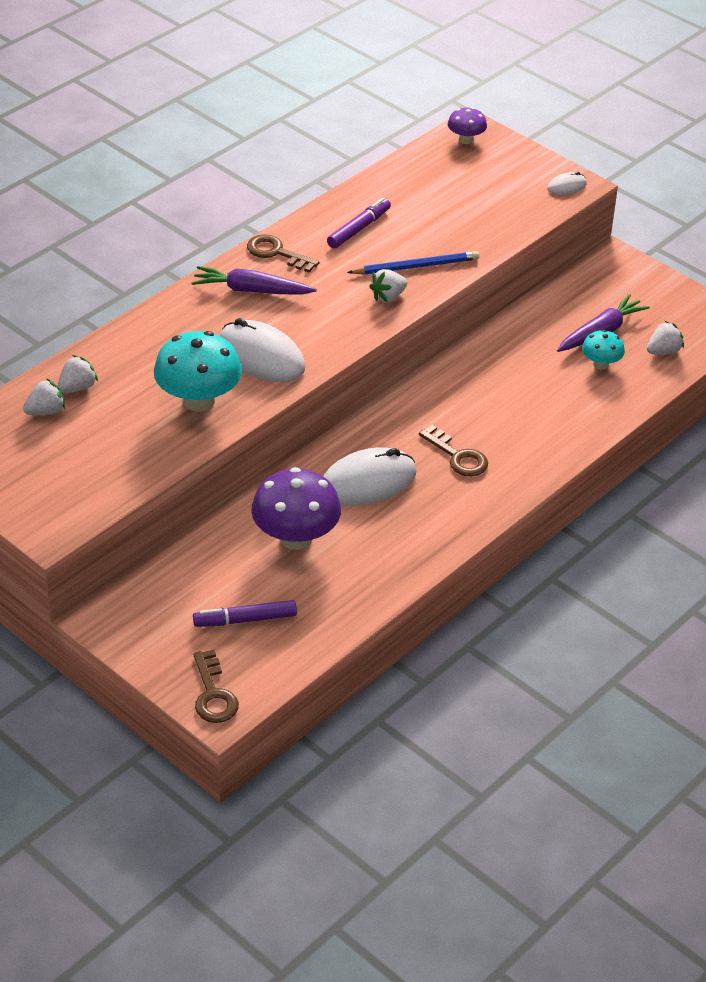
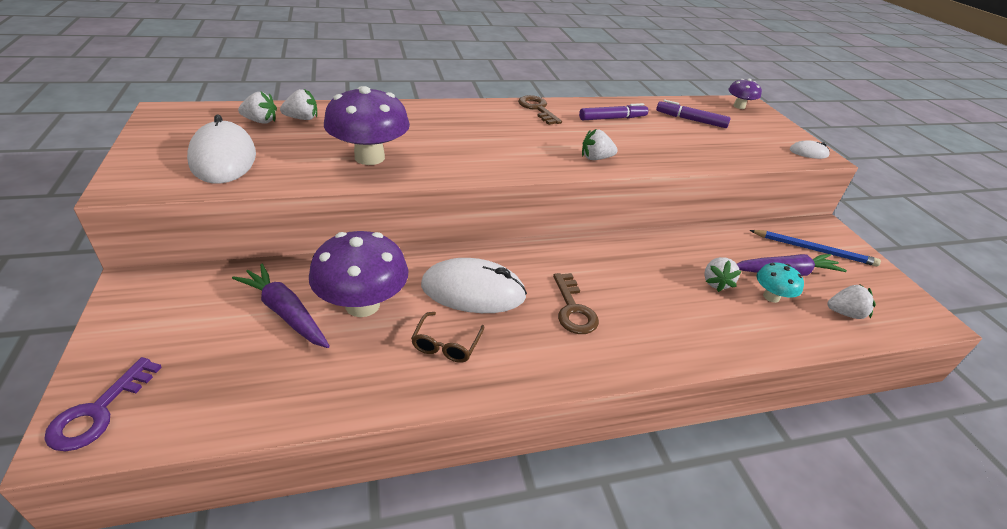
camera: 30 degrees right, 5 degrees down
(199, 400) = (369, 157): turquoise mushroom -> purple mushroom
(213, 694) = (99, 411): brown key -> purple key
(245, 620) = (229, 352): purple marker -> purple marker (690, 120)
(251, 290) = (495, 119): purple carrot -> purple carrot (285, 313)
(261, 356) = (452, 152): white mouse -> white mouse (223, 158)
(390, 533) = (446, 344): none -> brown glasses
(415, 266) = (636, 150): blue pencil -> blue pencil (813, 250)
(550, 373) = (715, 283): none -> white strawberry

